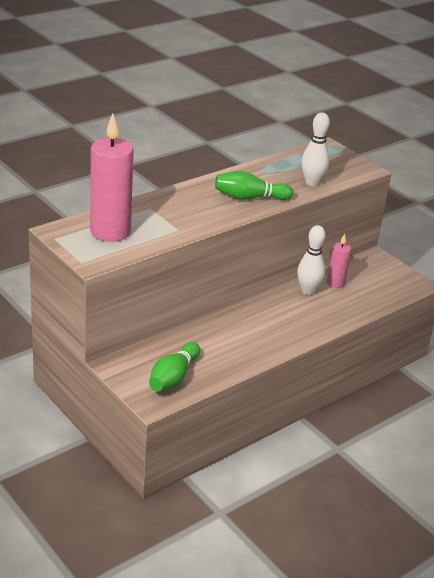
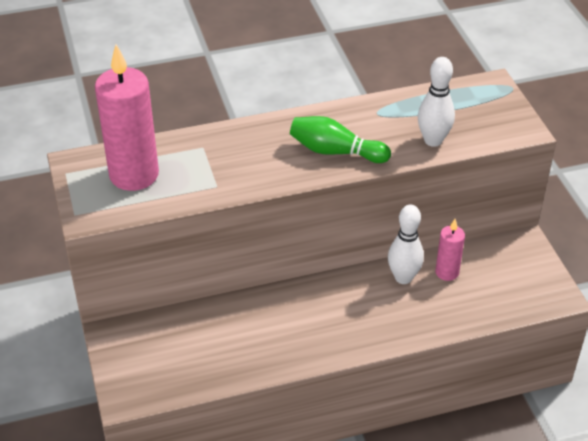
camera: 25 degrees right, 10 degrees up
(173, 377) = (168, 368): green bowling pin -> none

